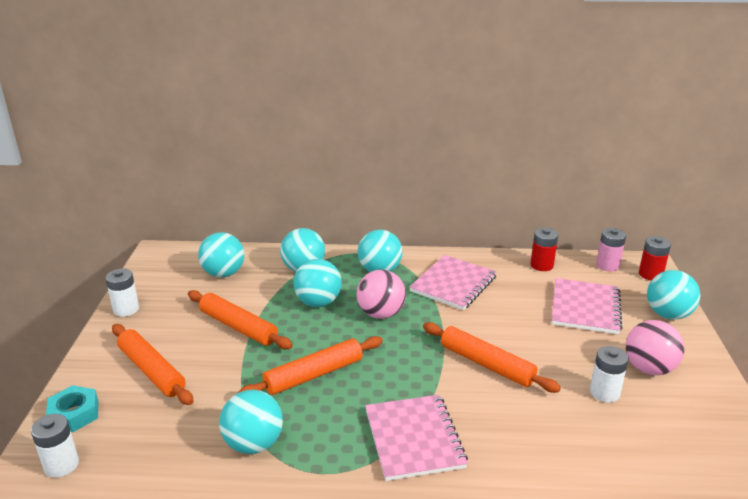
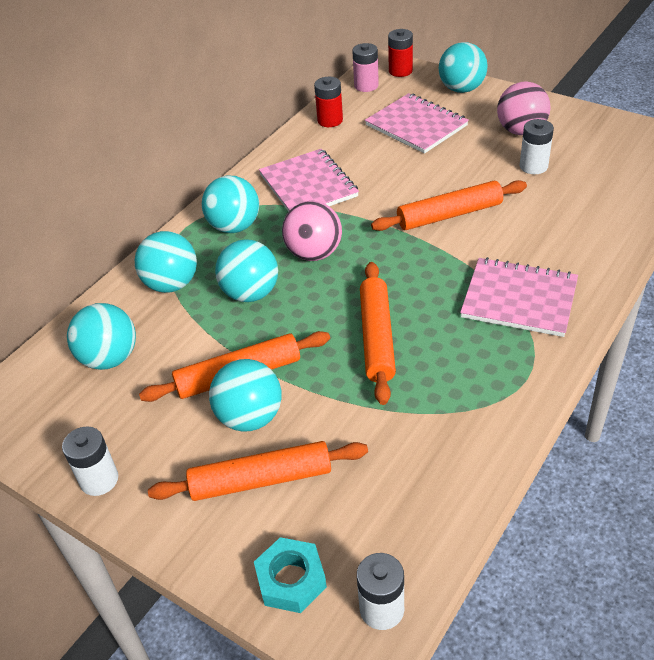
camera: 55 degrees left, 15 degrees up
(254, 444) = (455, 418): turquoise ball -> turquoise ball (250, 417)

